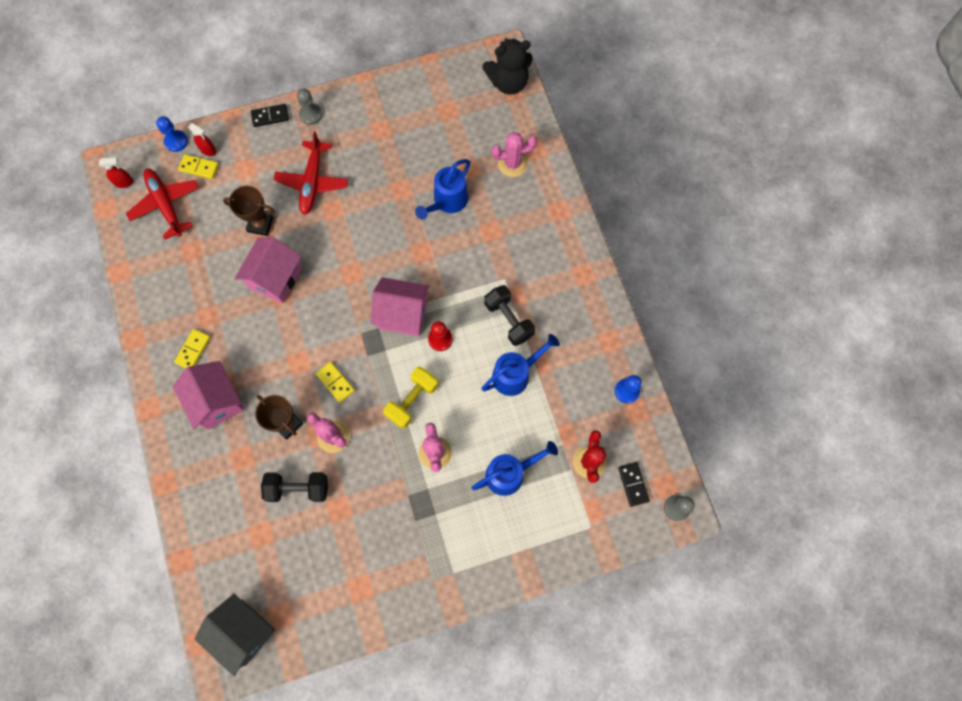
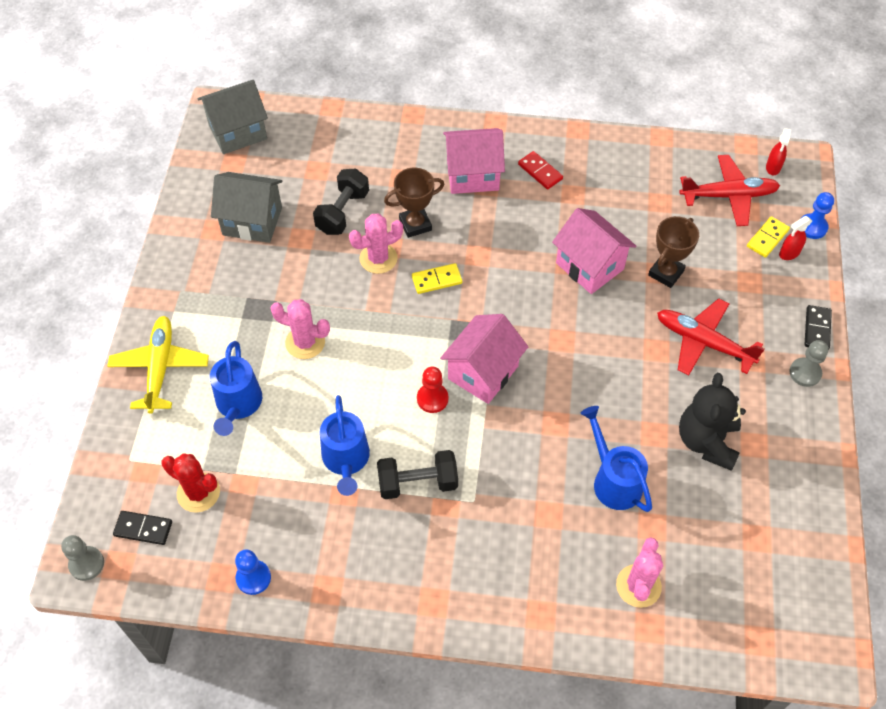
camera: 115 degrees right, 15 degrees down
(193, 350) = (540, 172): yellow domino -> red domino
(338, 560) = (252, 221): none -> grey house
(412, 400) = (375, 343): yellow dumbbell -> none
(508, 82) = (778, 641): black teddy bear -> black teddy bear (706, 441)
(508, 552) = (160, 368): none -> yellow plane

